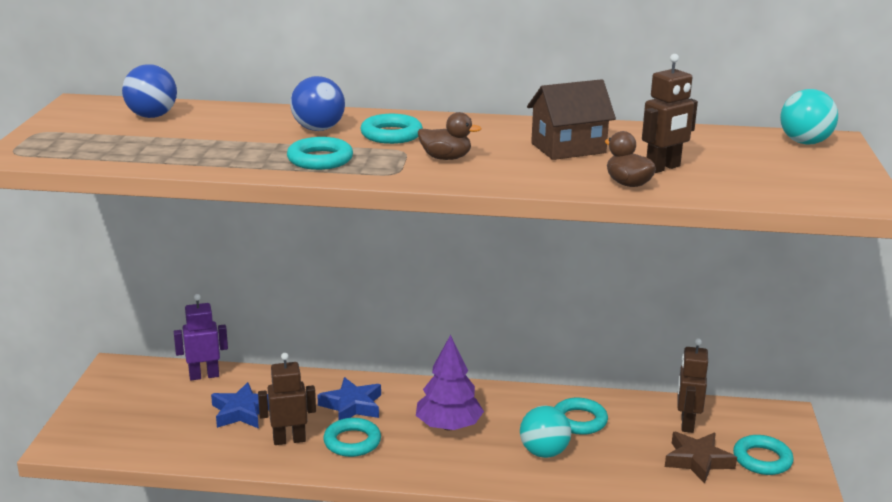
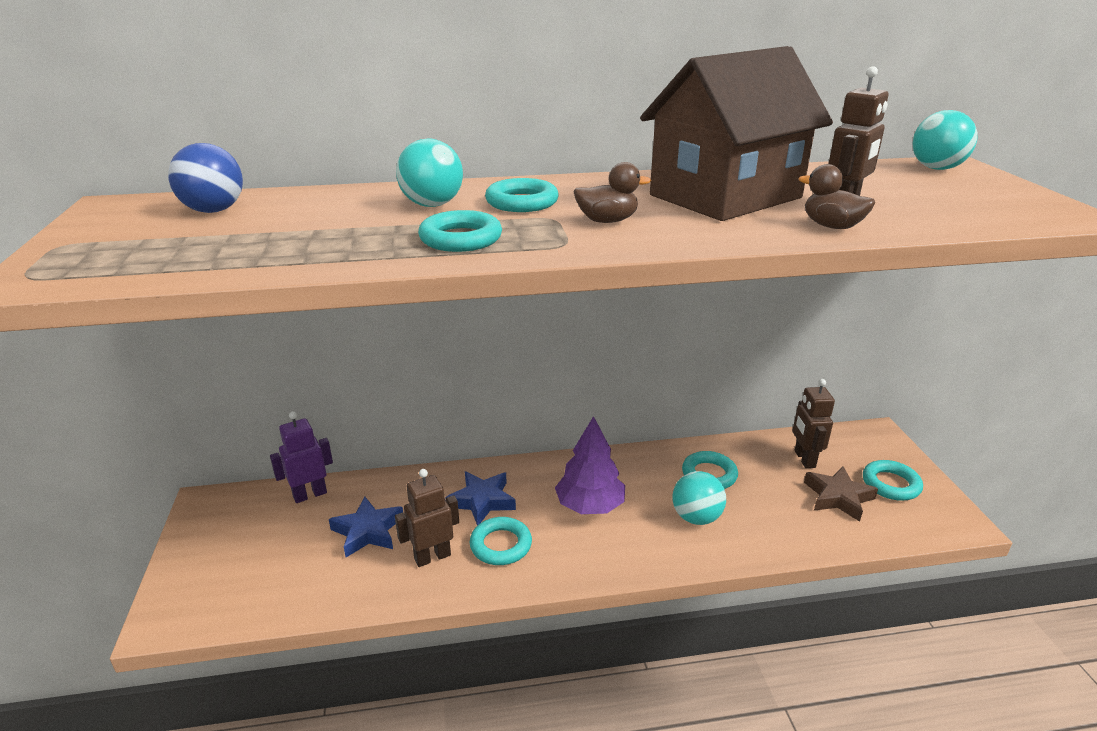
camera: 15 degrees left, 5 degrees up
(318, 129) = (432, 205): blue ball -> turquoise ball
(568, 148) = (725, 196): brown house -> brown house, size x1.76

